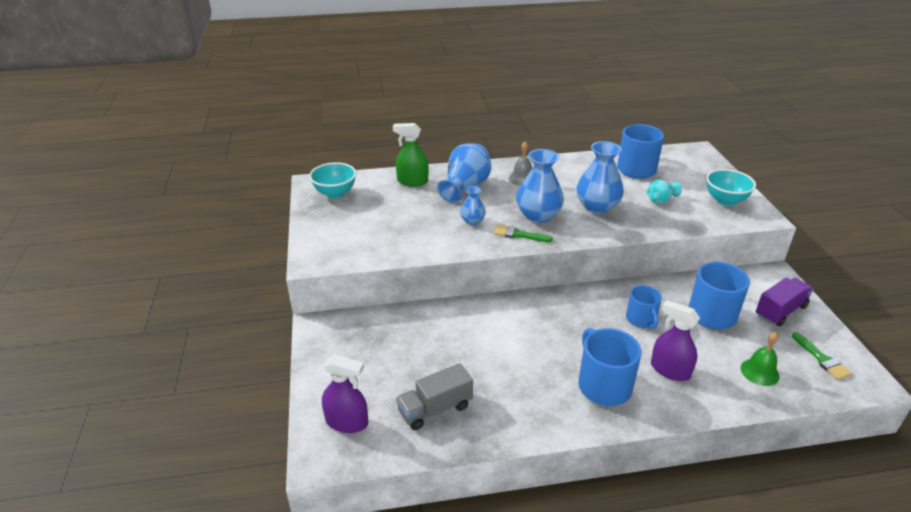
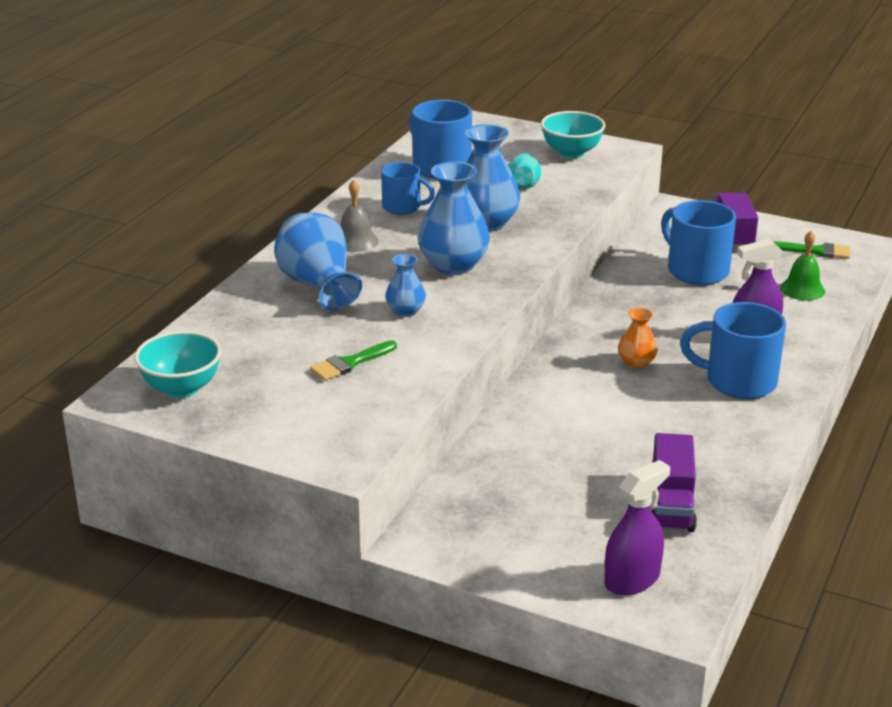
camera: 55 degrees left, 5 degrees down
(412, 181) = (243, 317): green spray bottle -> none
(435, 409) = (671, 505): grey truck -> purple truck
(518, 234) = (477, 293): green brush -> green brush (350, 363)
(571, 332) = (636, 362): none -> orange vase
(641, 319) = (661, 312): blue mug -> blue mug (403, 207)

